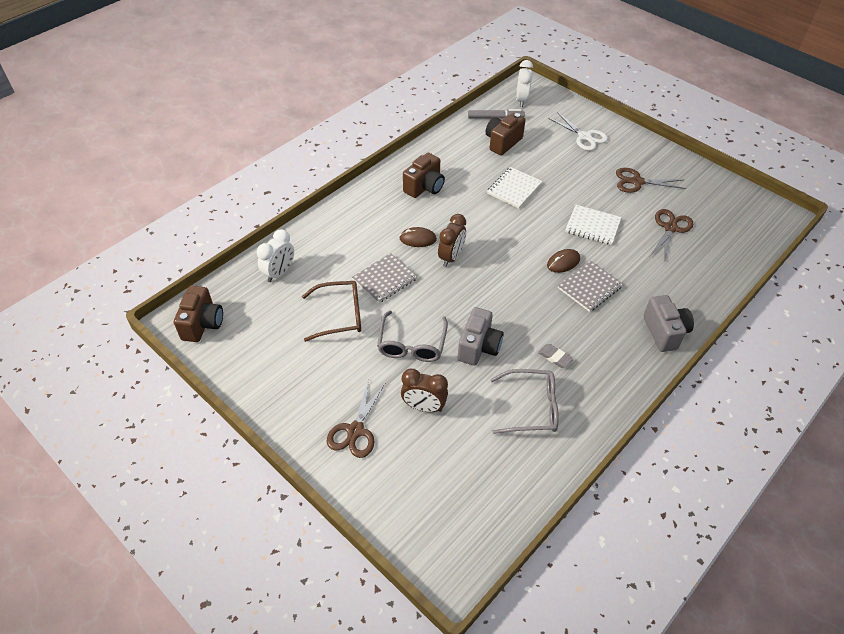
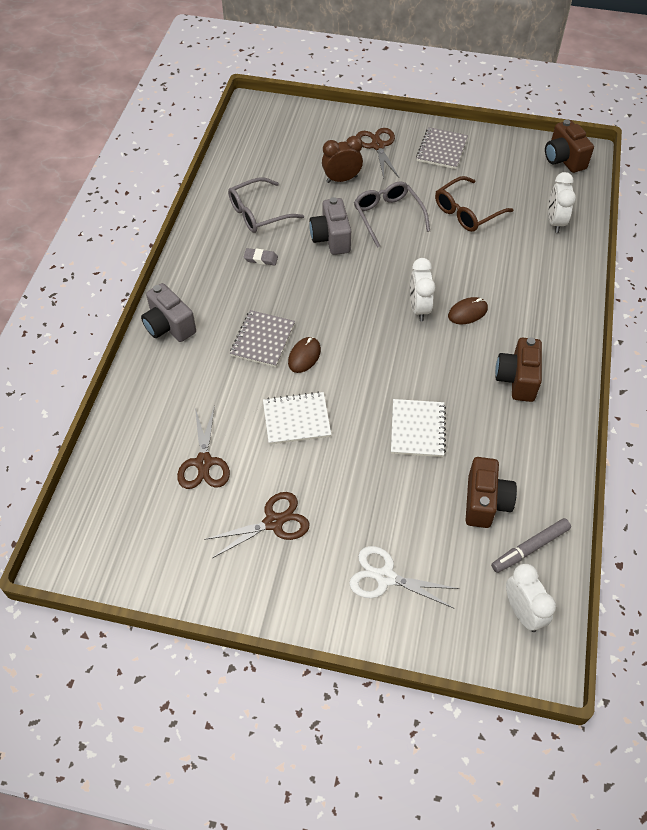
camera: 150 degrees right, 5 degrees up
(385, 279) = (460, 258): grey notebook -> grey notebook (441, 150)
(451, 257) = (419, 308): brown clock -> white clock

